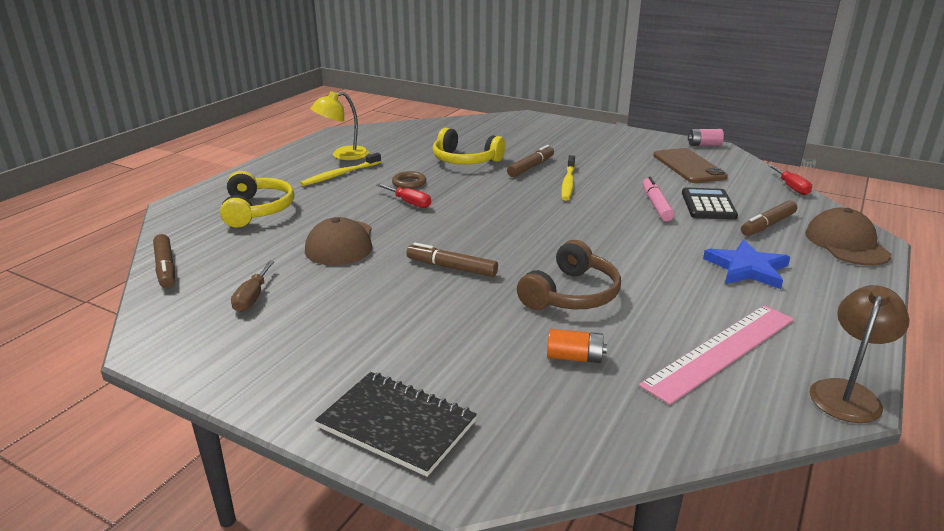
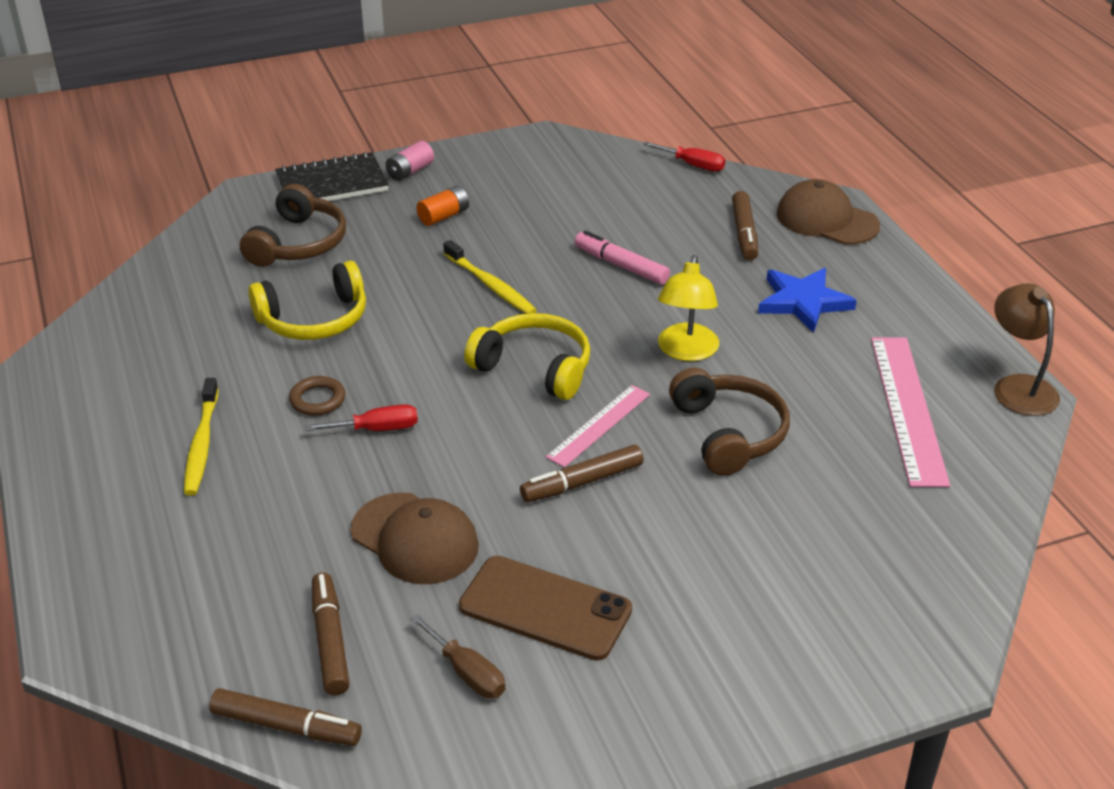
camera: 50 degrees left, 10 degrees up
(257, 210) = (213, 571): yellow headphones -> yellow headphones (534, 367)
(343, 155) = (134, 410): yellow lamp -> yellow lamp (686, 351)
(397, 425) = (828, 667): black notebook -> black notebook (332, 183)
(508, 253) = (599, 425): none -> pink ruler
(512, 137) = (298, 243): none -> brown headphones
(531, 167) = (410, 284): brown marker -> brown marker (330, 640)
(574, 357) = (834, 497): orange battery -> orange battery (444, 216)
(689, 166) = (564, 185): brown phone -> brown phone (545, 608)
(704, 145) = (528, 140): pink battery -> pink battery (410, 171)
(708, 205) = (663, 236): black calculator -> none

